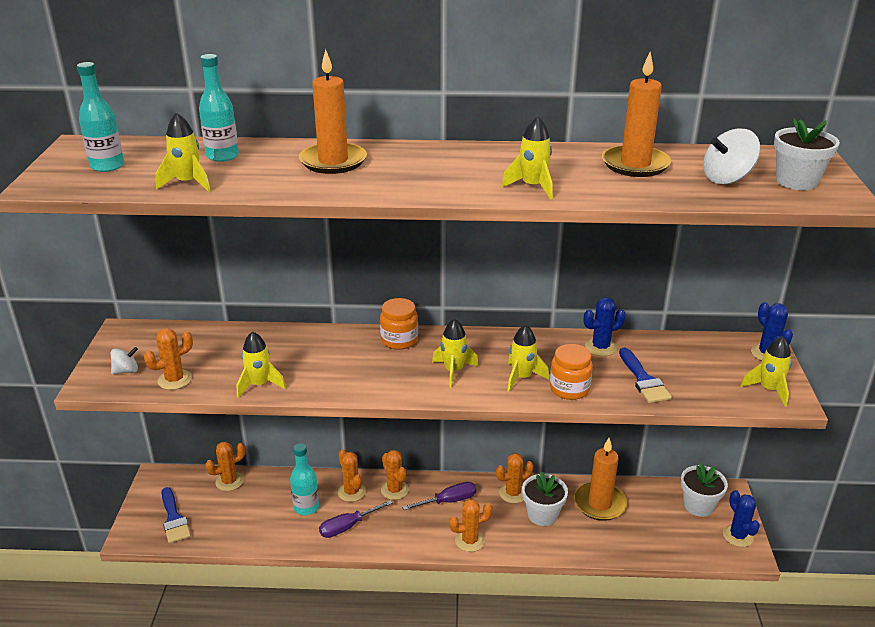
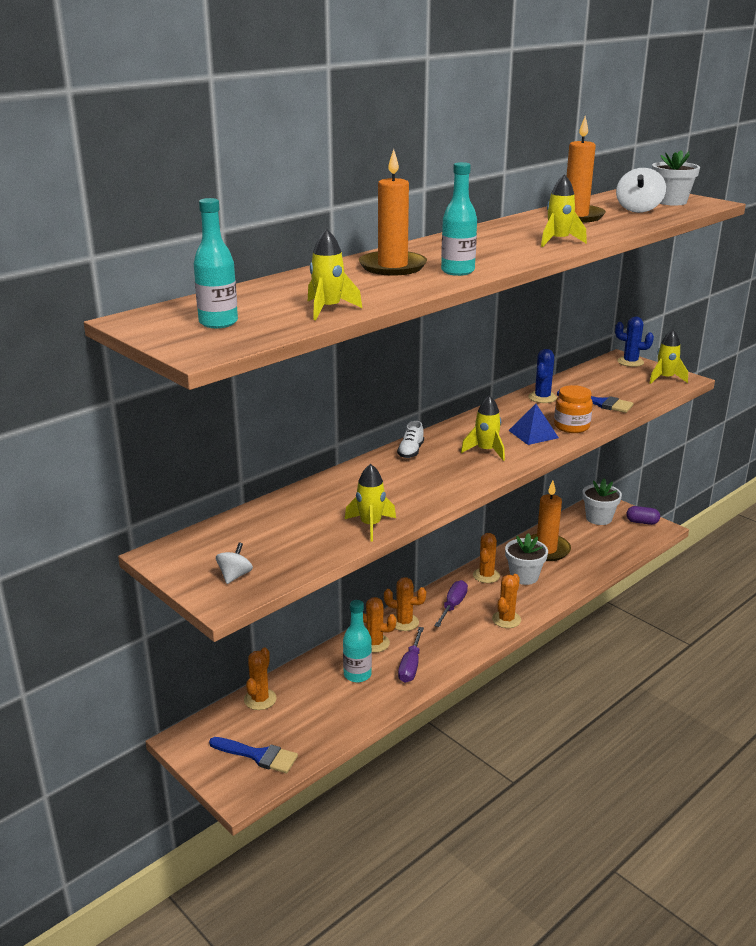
camera: 45 degrees left, 5 degrees down
(174, 380) = (294, 558): orange cactus -> none
(222, 156) = (297, 288): turquoise bottle -> turquoise bottle (457, 271)
(399, 340) = (411, 451): orange jar -> white shoe
(522, 377) = (533, 434): yellow rocket -> blue pyramid
(738, 536) = (642, 522): blue cactus -> purple capsule

